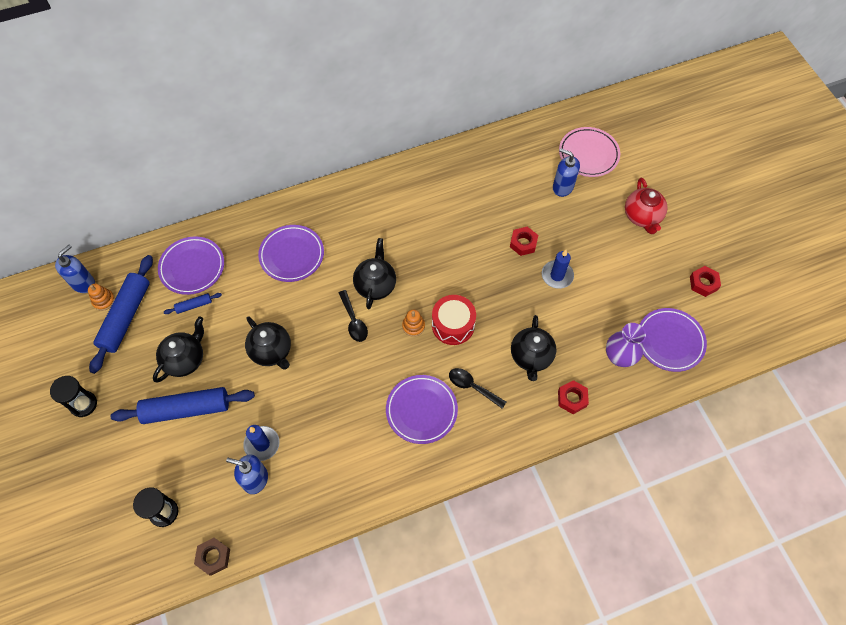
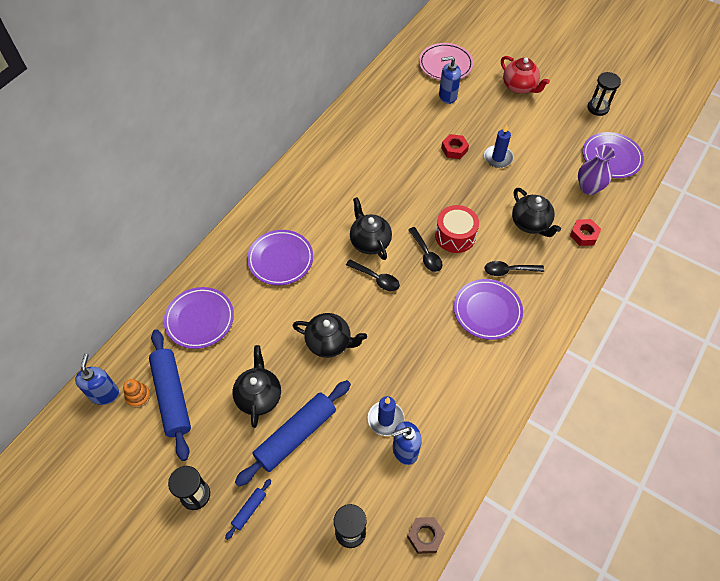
camera: 35 degrees left, 5 degrees down
(194, 305) = (228, 348): blue rolling pin -> blue rolling pin (249, 510)
(413, 326) = (426, 254): orange stacking toy -> black spoon
(703, 283) = (598, 108): red nut -> black hourglass

